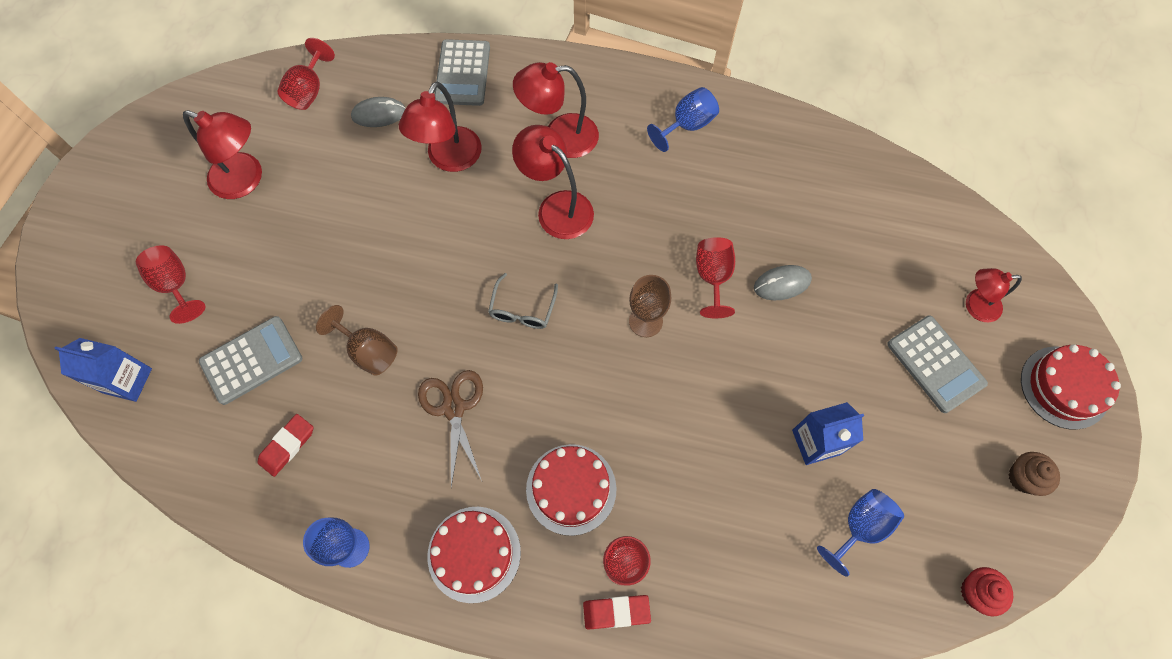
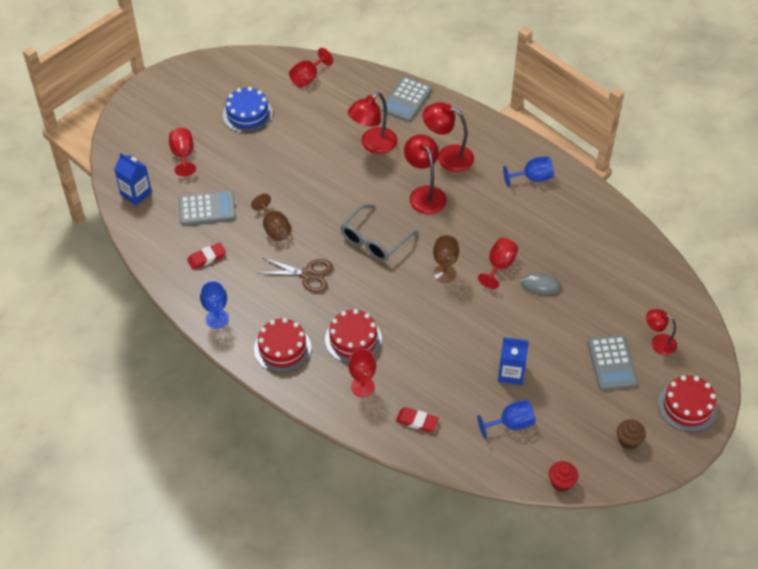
camera: 25 degrees right, 15 degrees down
(246, 180) = (247, 114): red lamp -> blue cake
(379, 114) = (343, 105): grey mouse -> none
(454, 408) = (308, 275): brown scissors -> brown scissors turned 90 degrees clockwise
(522, 309) = (374, 240): grey glasses -> grey glasses, size x1.57
(616, 612) = (346, 406): red eraser -> red eraser (417, 421)

